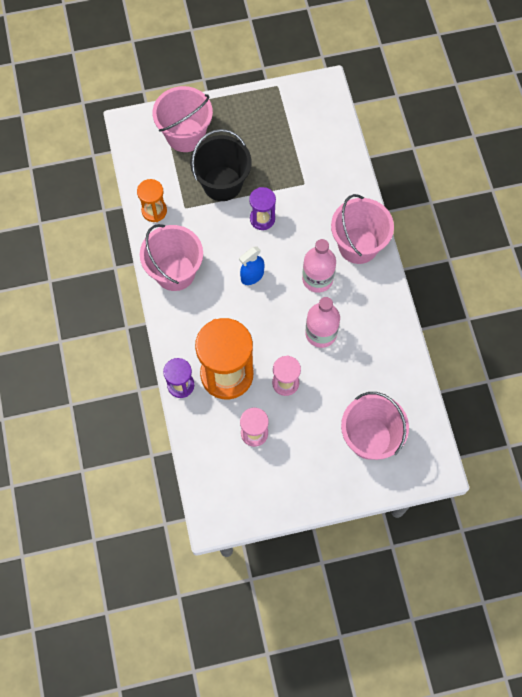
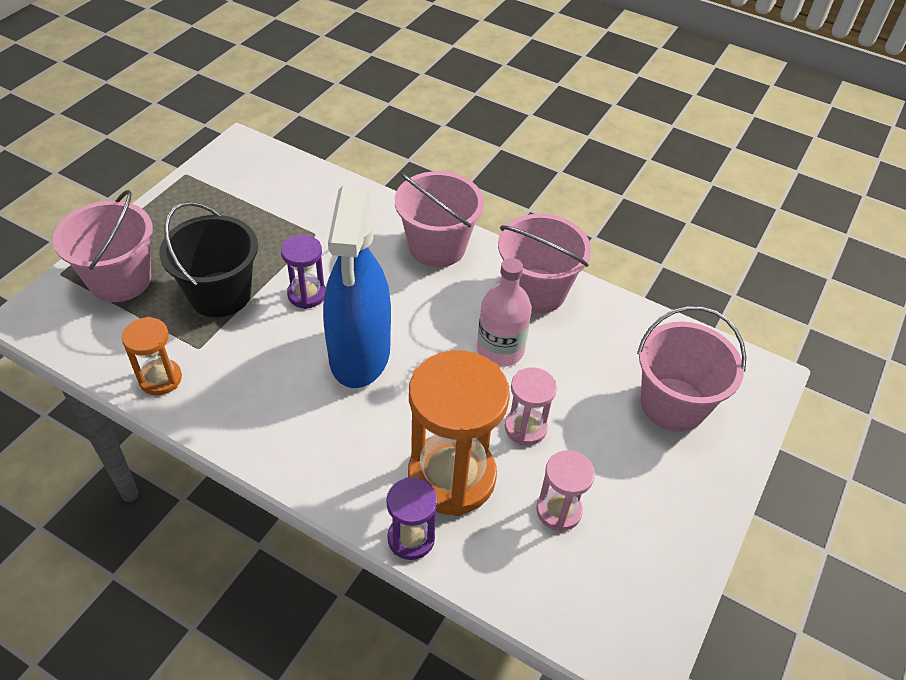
camera: 50 degrees left, 20 degrees down
(175, 272) = (260, 421): pink bucket -> pink bucket (536, 291)
(252, 276) = (360, 354): blue spray bottle -> blue spray bottle, size x2.27
(317, 279) = (434, 304): pink bottle -> none

